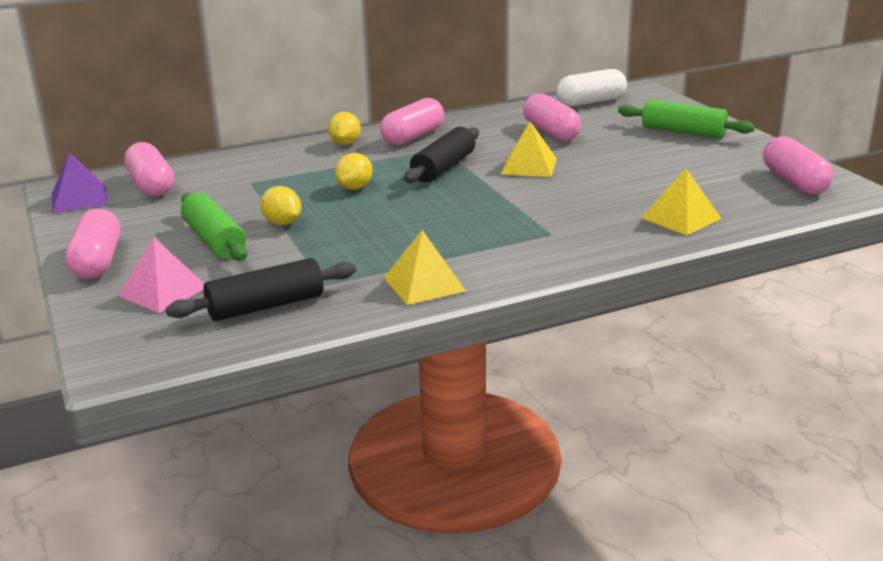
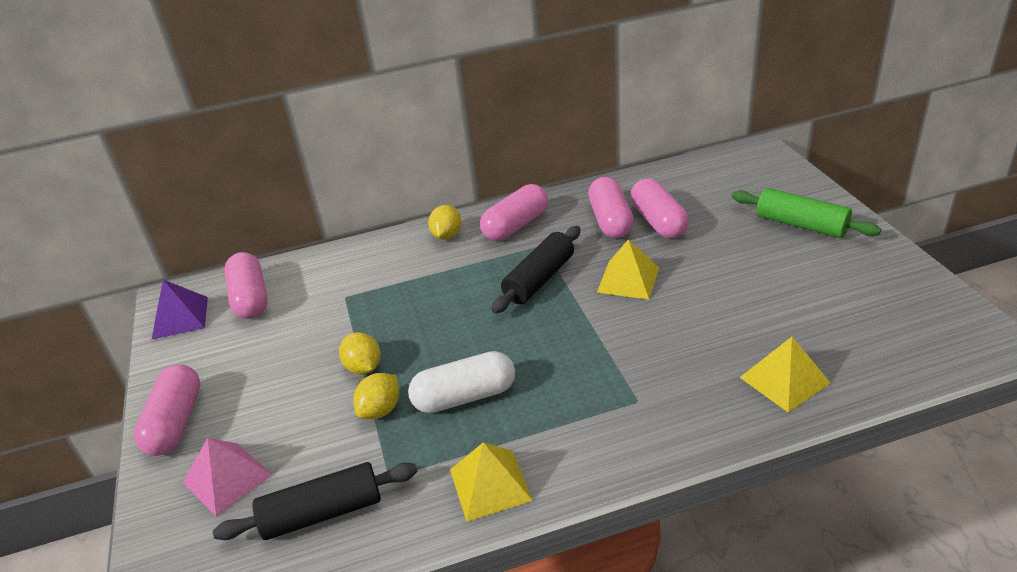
camera: 10 degrees right, 10 degrees up
(214, 240) = (292, 393): green rolling pin -> none
(355, 188) = (445, 310): yellow lemon -> yellow lemon (380, 410)
(591, 102) = (706, 171): white capsule -> white capsule (465, 397)
(794, 182) = (920, 319): pink capsule -> pink capsule (610, 221)

